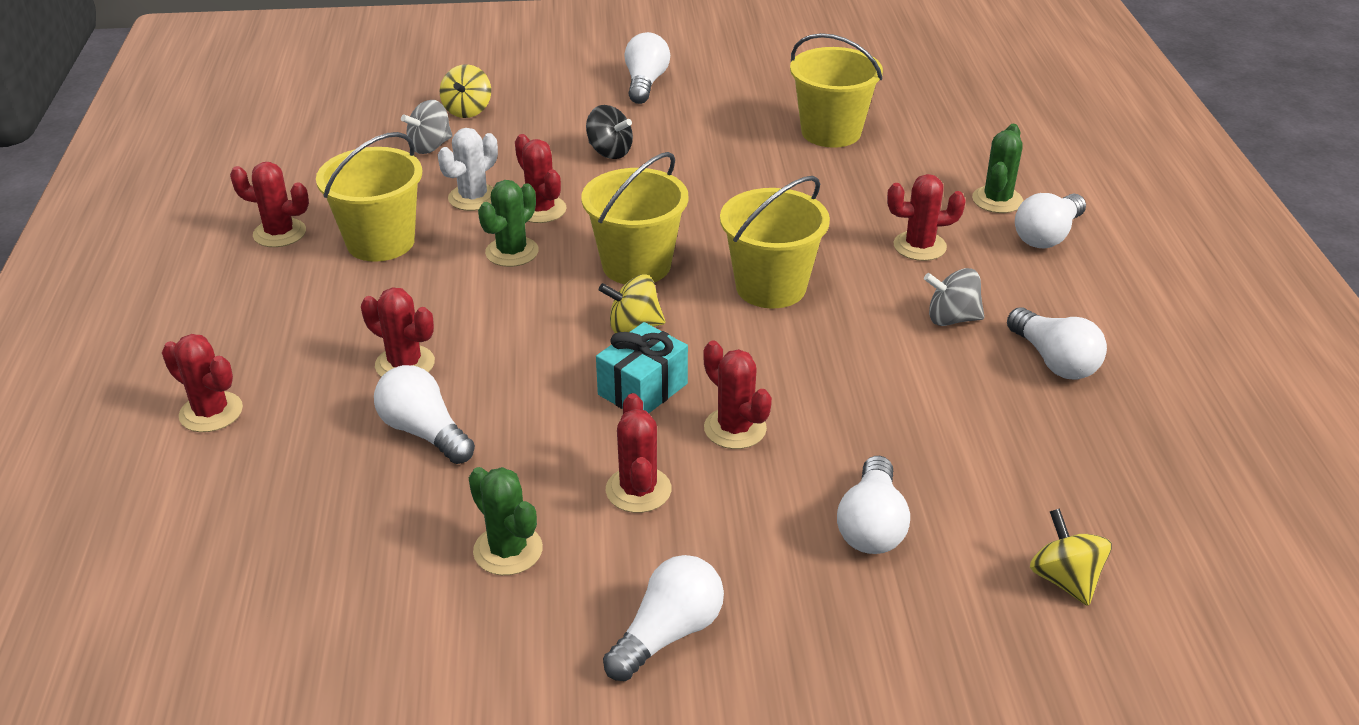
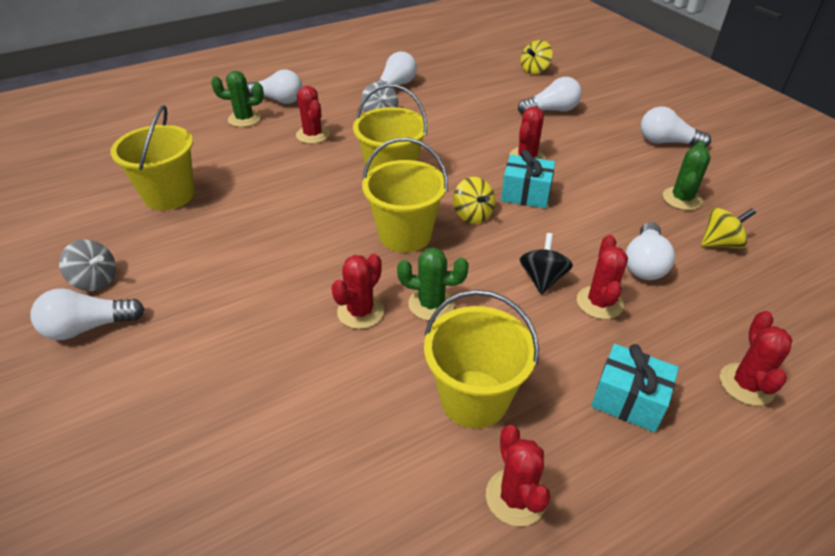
camera: 115 degrees left, 5 degrees up
(284, 326) = (628, 400): none -> turquoise gift
(430, 146) = (281, 452): grey spinning top -> grey spinning top (95, 280)
(467, 110) = (183, 458): yellow spinning top -> yellow spinning top (720, 243)
(473, 198) = (365, 366): white cactus -> none
(609, 152) = (242, 304): black spinning top -> black spinning top (542, 279)
(638, 490) = (599, 173): red cactus -> none

